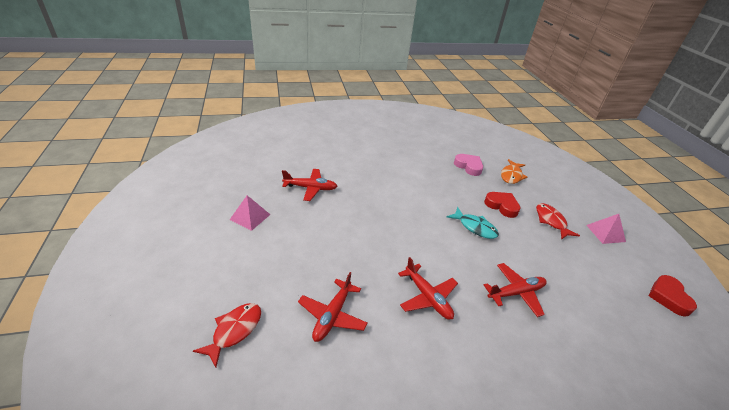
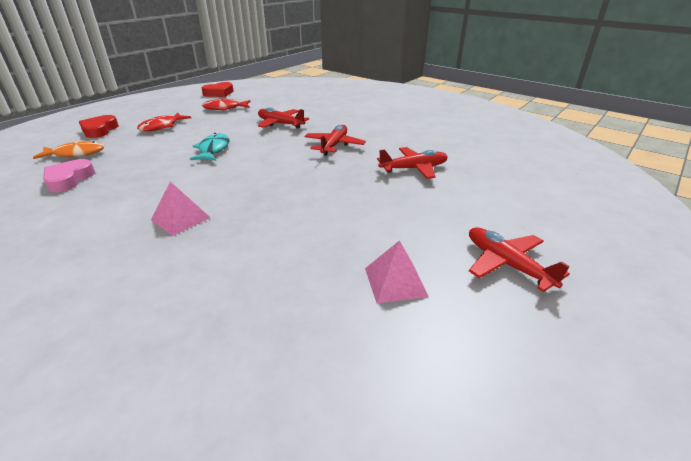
camera: 125 degrees left, 5 degrees down
(234, 331) = (502, 196): red fish -> red fish (224, 108)
(310, 188) = (261, 270): red plane -> red plane (506, 264)
(502, 206) = (157, 147): red heart -> red heart (99, 130)
(605, 233) = (158, 110): pink pyramid -> pink pyramid (180, 218)

